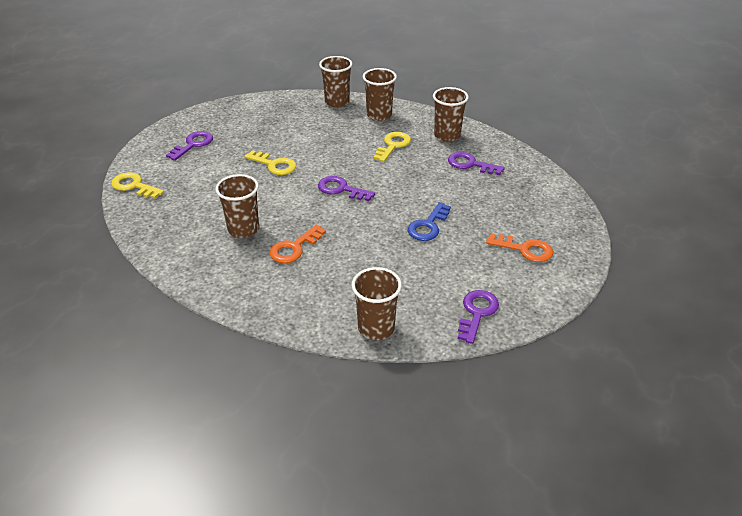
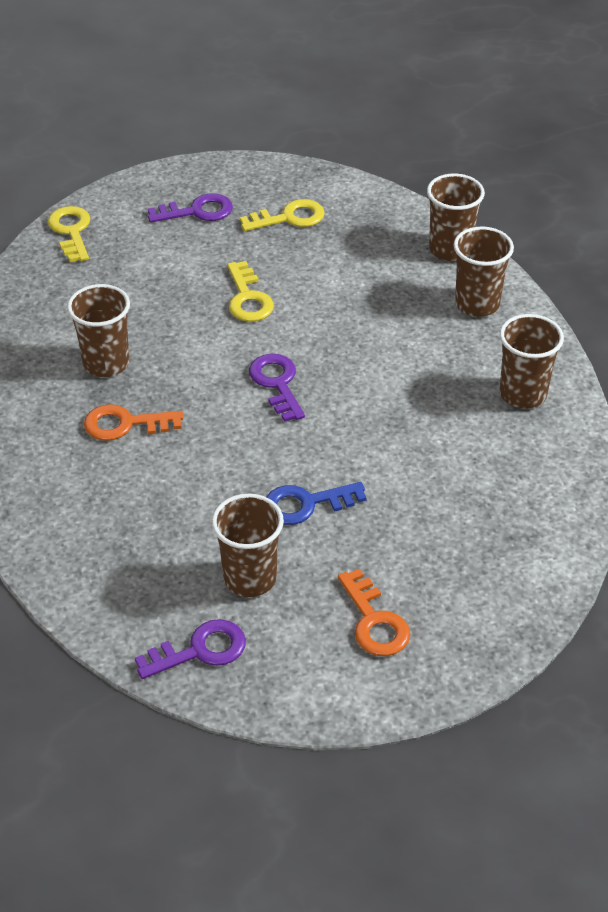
camera: 45 degrees right, 5 degrees up
(376, 328) = (75, 581): brown cup -> brown cup (250, 578)
(393, 145) = (428, 362): yellow key -> yellow key (289, 218)
(470, 164) = (488, 458): purple key -> none

